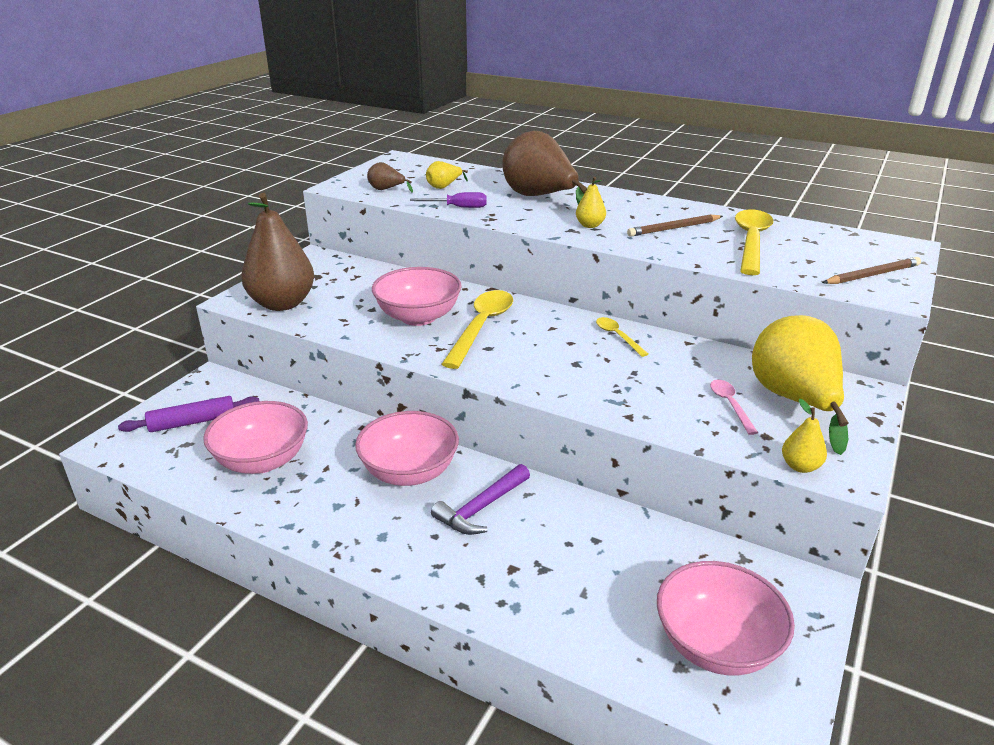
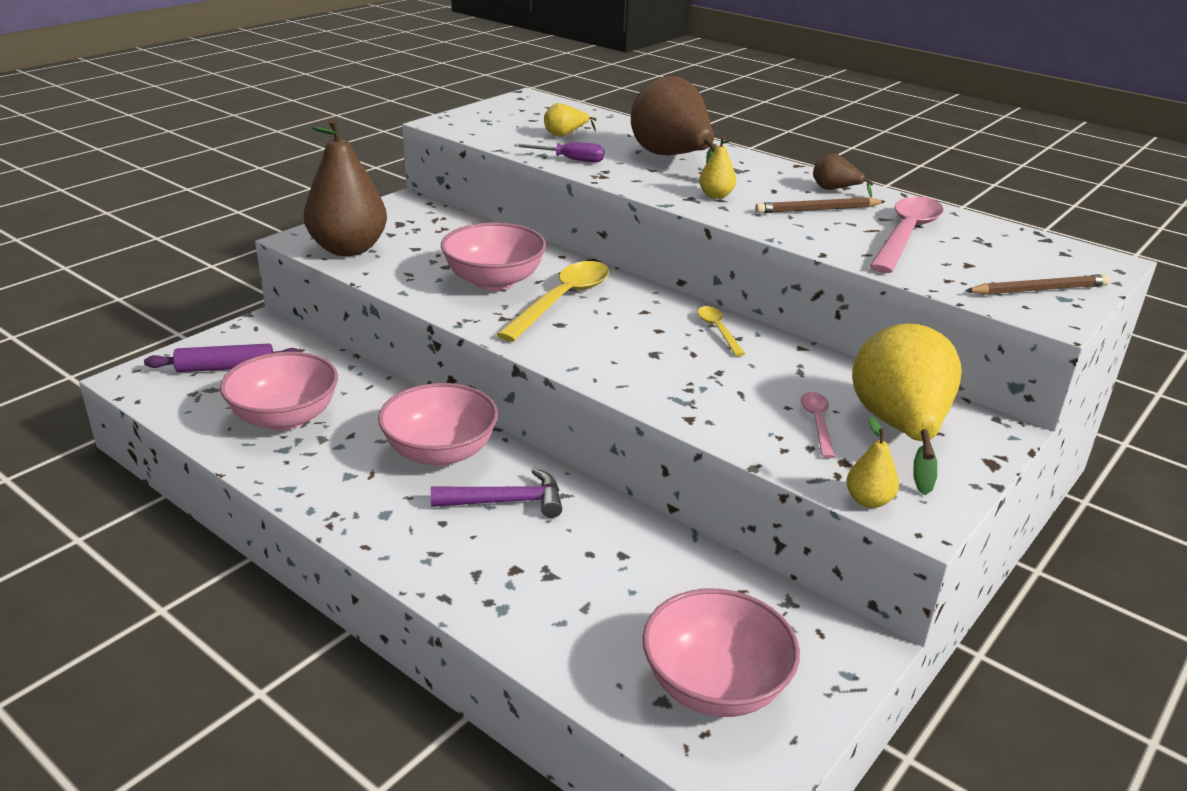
camera: 10 degrees right, 0 degrees up
(386, 189) = (497, 132): brown pear -> brown pear (835, 190)
(481, 508) = (506, 502): purple hammer -> purple hammer turned 150 degrees counterclockwise
(751, 242) = (906, 235): yellow spoon -> pink spoon

